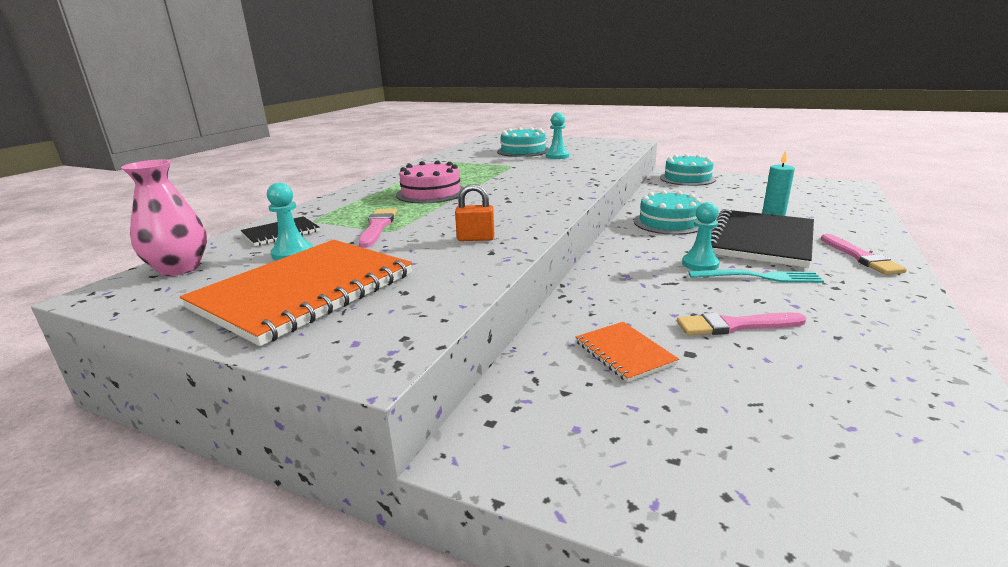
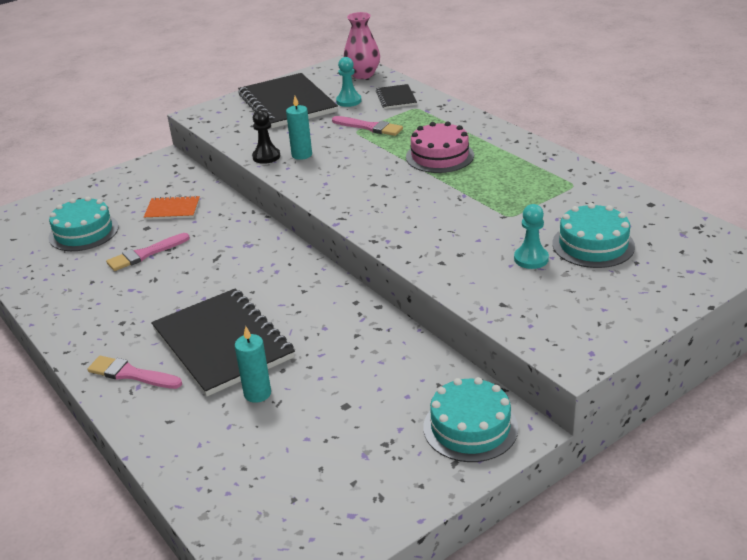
camera: 120 degrees right, 10 degrees up
(305, 291) = (287, 103): orange notebook -> black notebook
(475, 238) = (301, 155): orange padlock -> turquoise candle
(498, 254) = (266, 156): none -> black pawn
(668, 222) = (322, 316): turquoise cake -> turquoise cake (83, 232)
(700, 264) = (224, 284): turquoise pawn -> none
(735, 325) = (145, 254): pink brush -> pink brush turned 150 degrees counterclockwise
(760, 277) = (174, 299): turquoise fork -> none

